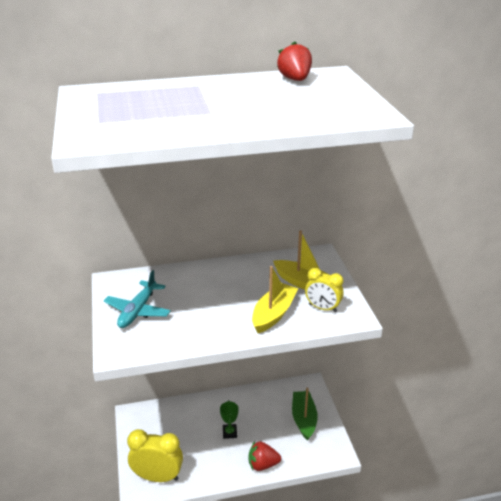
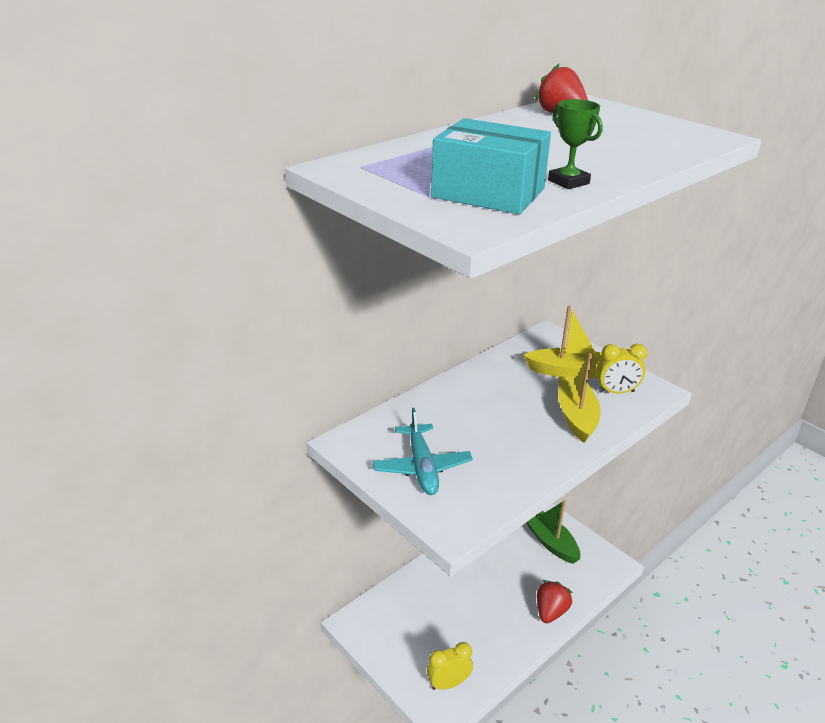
camera: 30 degrees left, 0 degrees up
(134, 123) = (488, 193): none -> turquoise box
(158, 477) = (448, 683): yellow clock -> yellow clock, size x0.63
(229, 432) = (486, 592): green trophy -> green trophy (568, 182)
(262, 464) = (550, 611): red strawberry -> red strawberry turned 150 degrees clockwise

